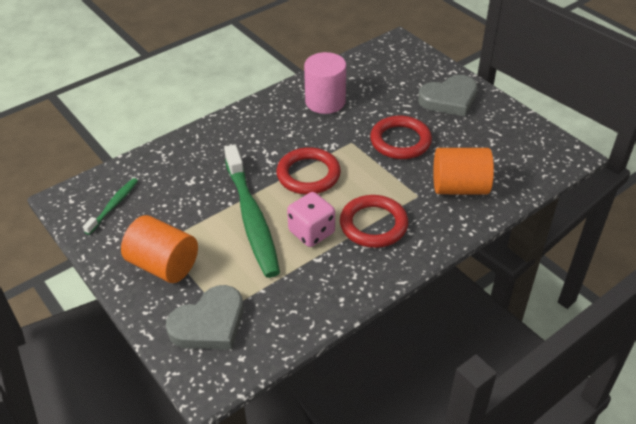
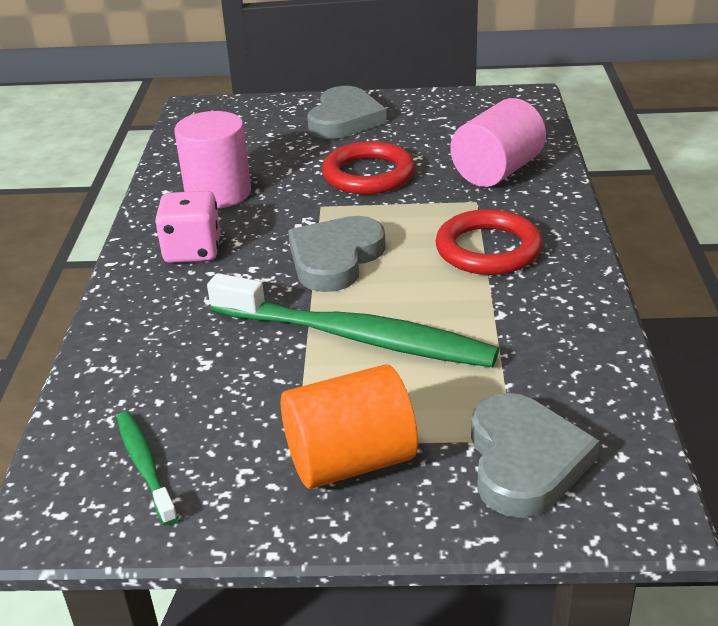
camera: 50 degrees left, 10 degrees down
(308, 174) = (335, 259): red ring -> grey heart
(311, 232) = (445, 299): pink dice -> pink dice (192, 250)
(459, 187) = (497, 171): orange cylinder -> pink cylinder

